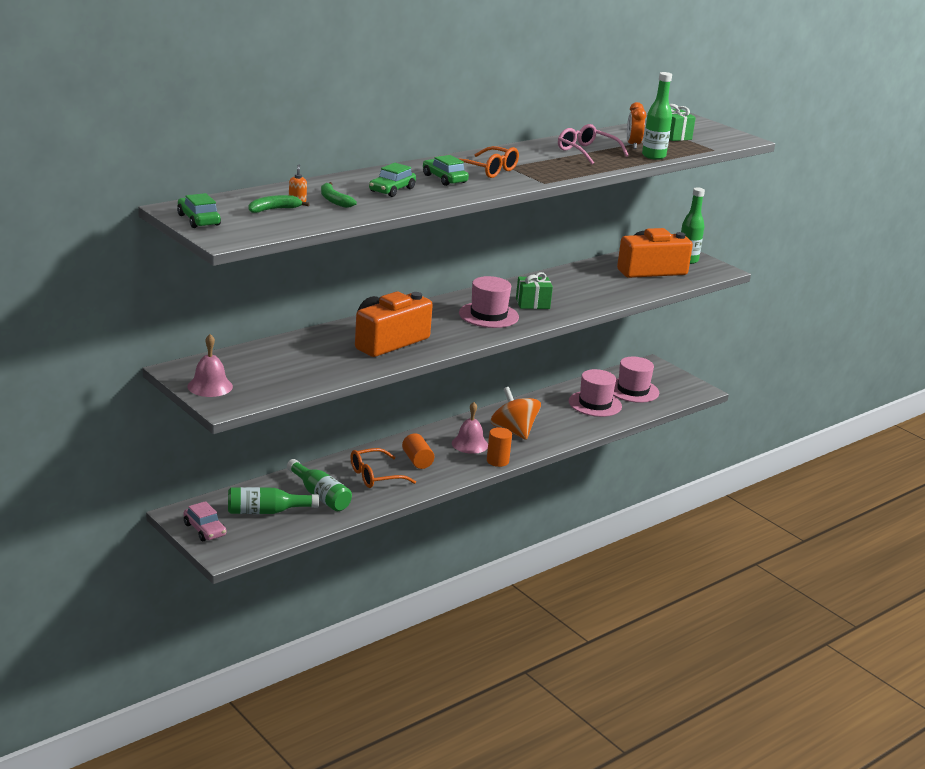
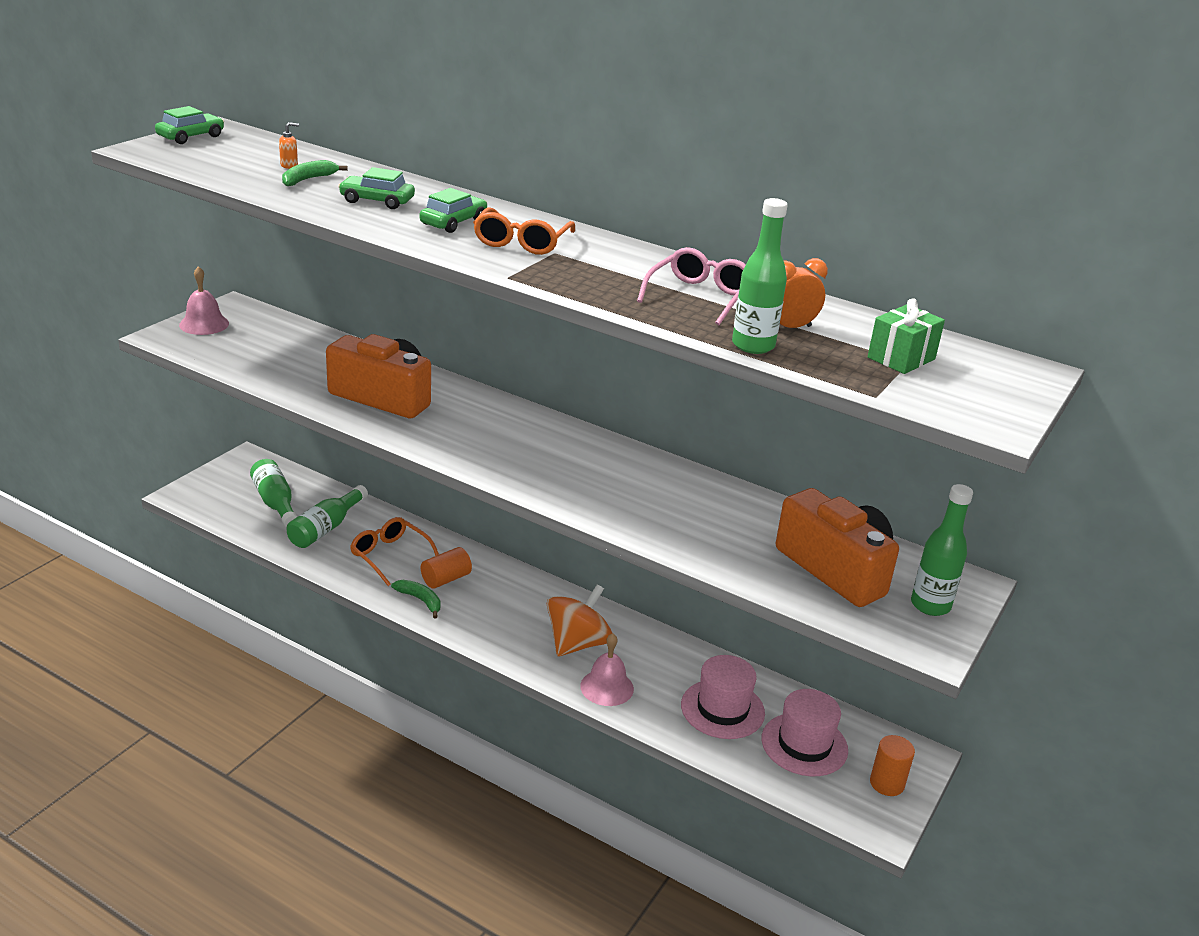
camera: 70 degrees right, 5 degrees up
(204, 530) = (224, 476): pink car -> none
(274, 209) = (251, 159): green banana -> green banana (420, 600)
(470, 444) = (515, 612): pink bell -> pink bell (607, 687)
(488, 315) = (521, 451): pink hat -> none
(497, 461) = (485, 642): orange cylinder -> orange cylinder (887, 783)
(532, 304) = (592, 479): green gift -> none

